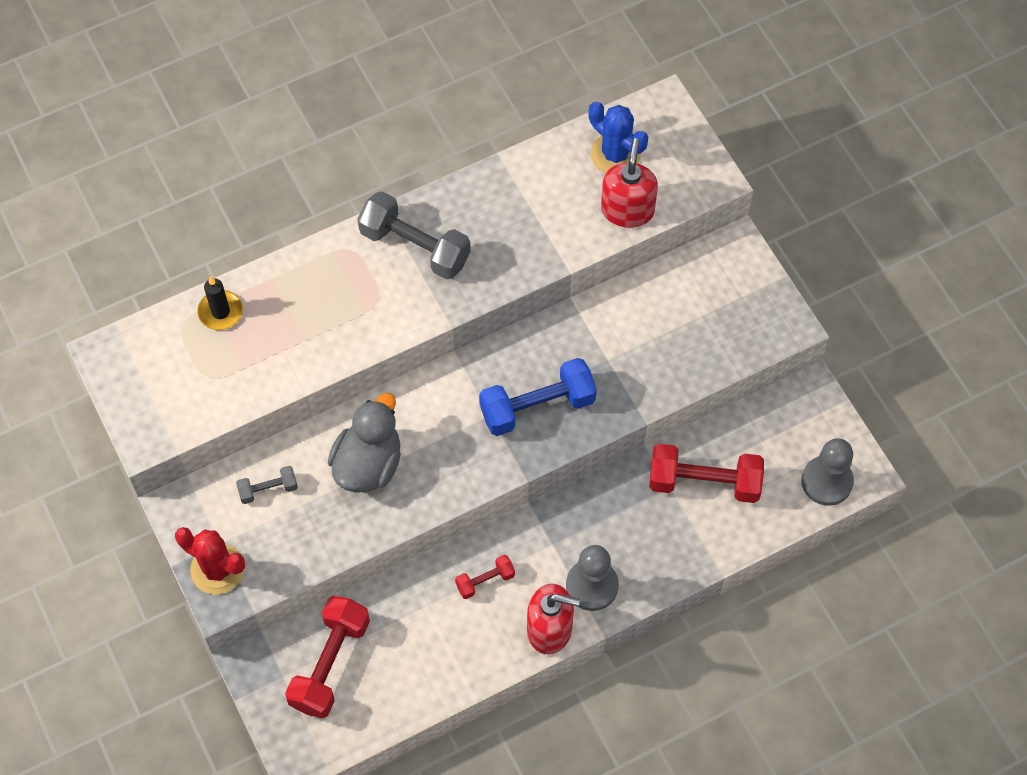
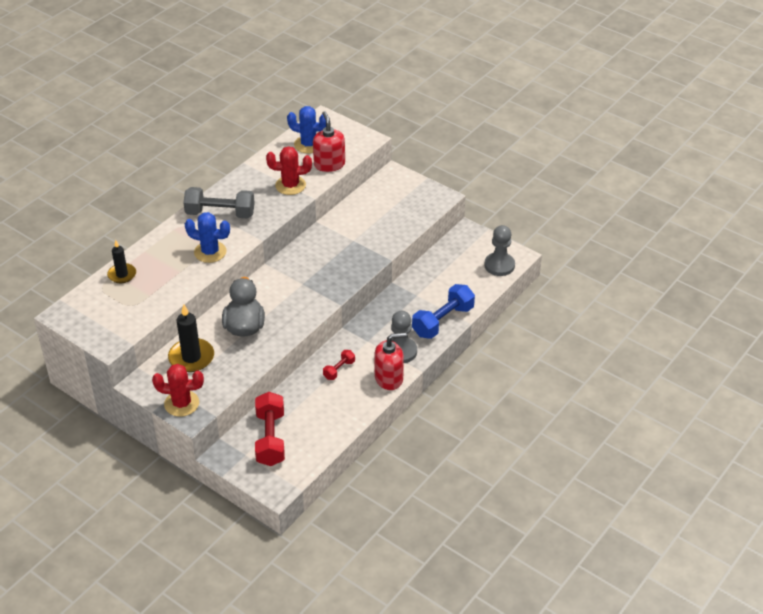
camera: 25 degrees left, 20 degrees down
(268, 489) = (191, 357): grey dumbbell -> black candle
(365, 319) = (210, 252): none -> blue cactus
(537, 407) = (326, 272): blue dumbbell -> blue dumbbell (443, 321)
(546, 231) = (290, 185): none -> red cactus
(704, 482) = (434, 287): red dumbbell -> none

